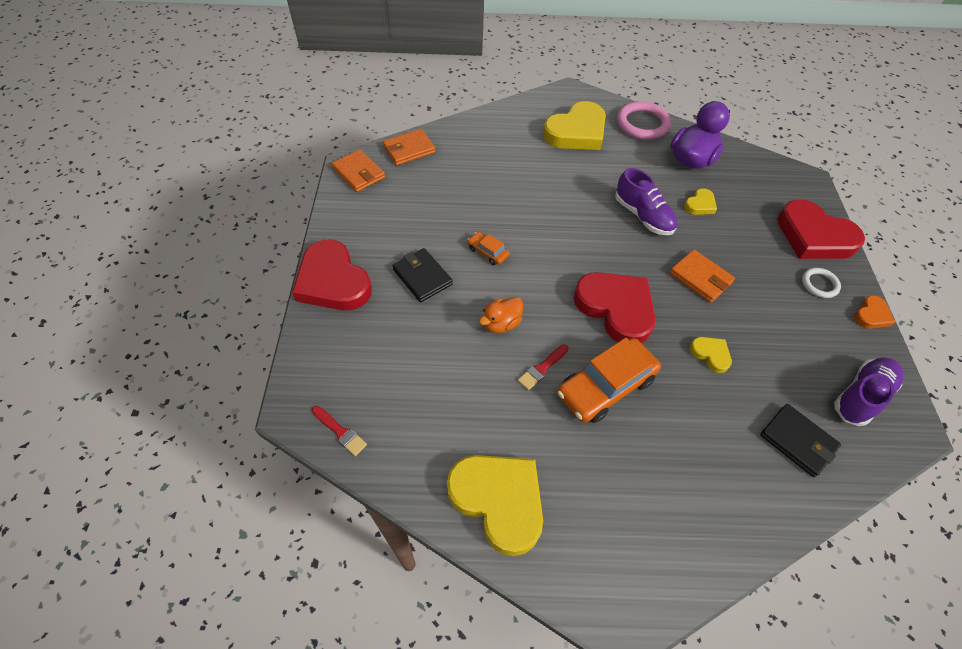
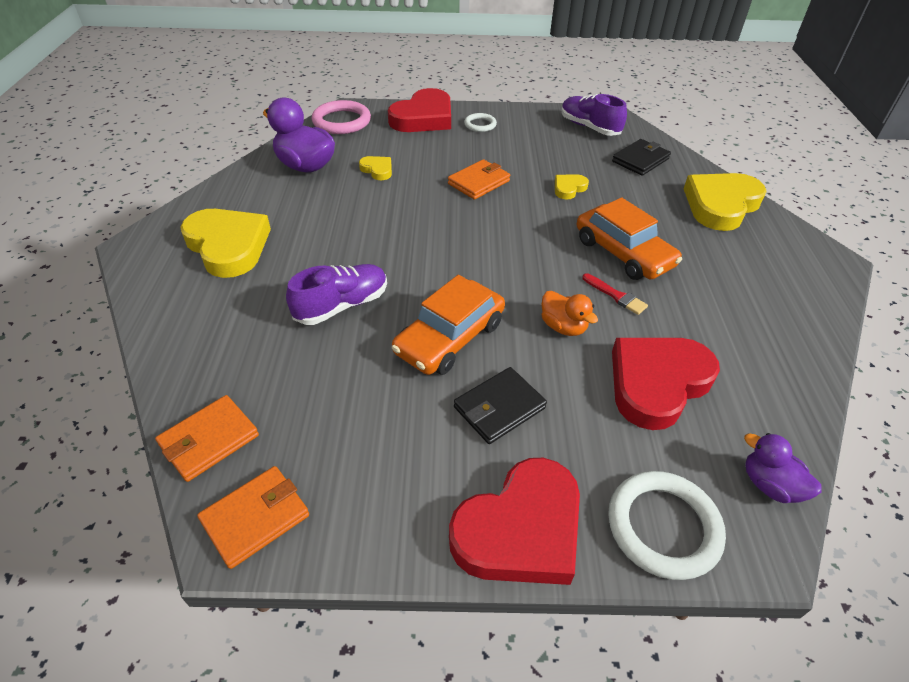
camera: 90 degrees left, 10 degrees down
(321, 355) = (663, 527): none -> white ring
(340, 432) = (770, 485): red brush -> purple duck
(409, 149) = (209, 440): orange wallet -> orange wallet turned 75 degrees clockwise
(488, 252) = (449, 338): orange car -> orange car, size x2.08
(499, 501) = (779, 332): yellow heart -> yellow heart (720, 205)
(616, 309) = (526, 238): red heart -> red heart (657, 383)
(642, 124) = (231, 192): pink ring -> pink ring (342, 121)
(643, 216) = (391, 208): purple shoe -> purple shoe (342, 305)
(871, 315) = (510, 109): orange heart -> none

